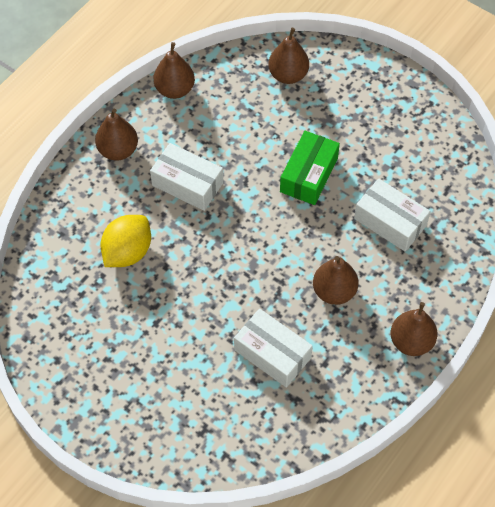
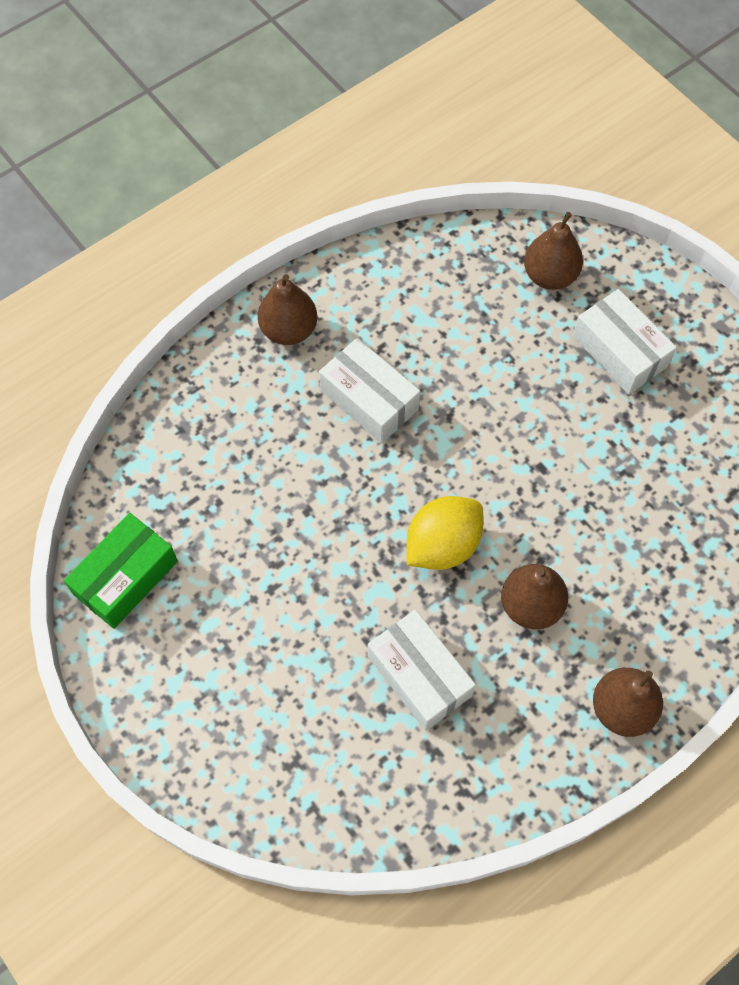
camera: 15 degrees right, 5 degrees up
(127, 252) = (261, 477): yellow lemon -> yellow lemon (442, 545)
(175, 89) = (388, 262): brown pear -> none
(309, 175) = (540, 426): green box -> green box (126, 578)
(390, 222) = (638, 522): white box -> white box (619, 351)

